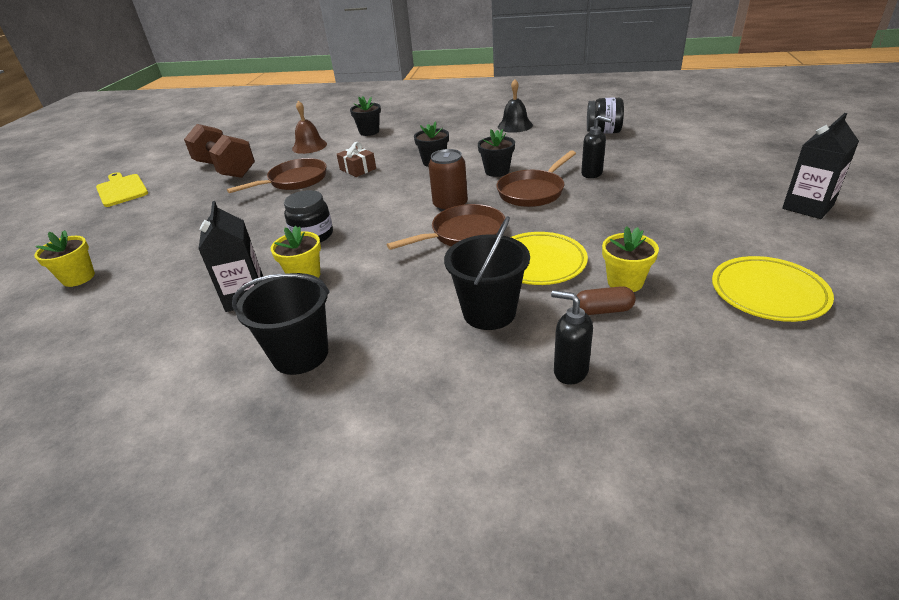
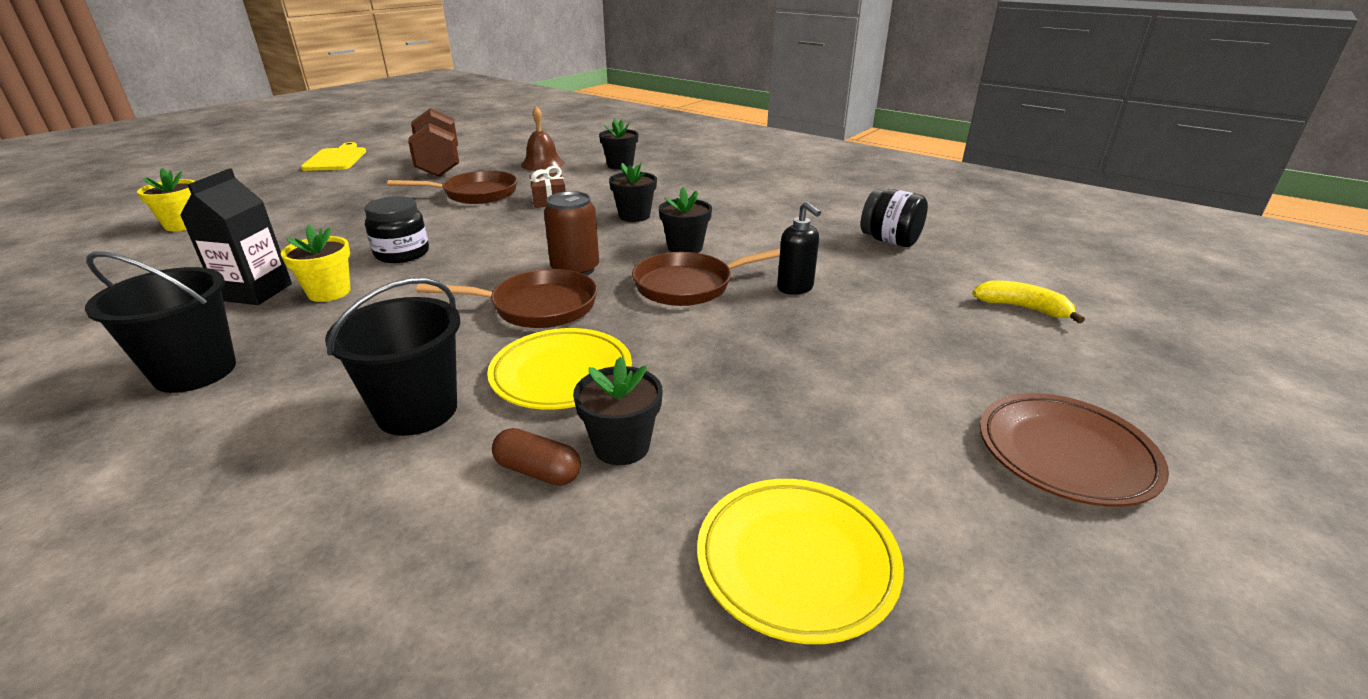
camera: 25 degrees right, 5 degrees down
(515, 126) = (787, 202): black bell -> none
(570, 371) = (378, 532): black soap dispenser -> none
(625, 282) = (621, 446): yellow flower pot -> black flower pot
(711, 147) = (1022, 308): none -> yellow banana
(807, 207) = (1065, 454): black carton -> brown plate

